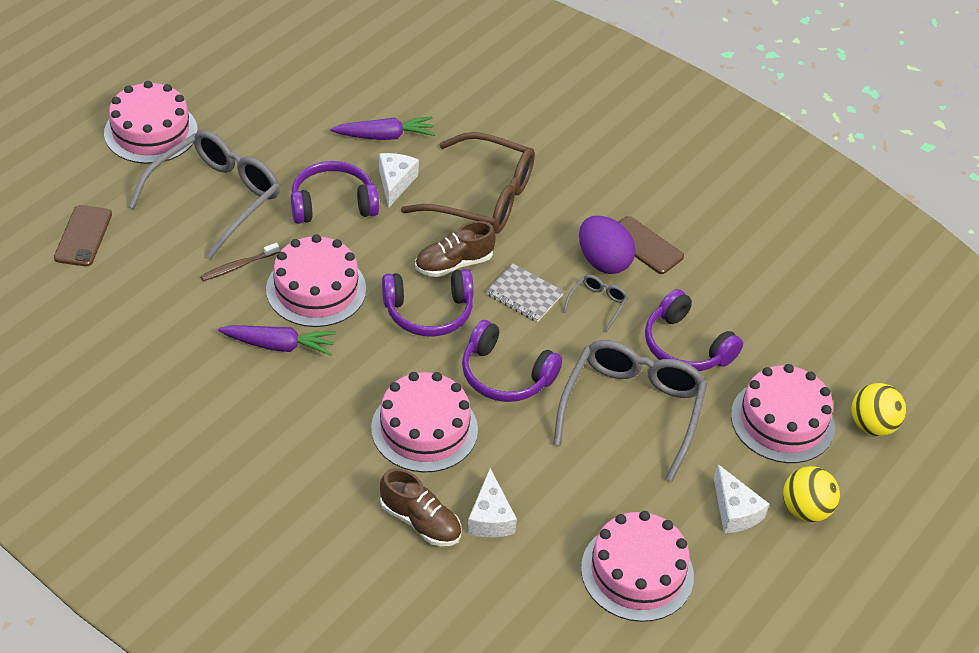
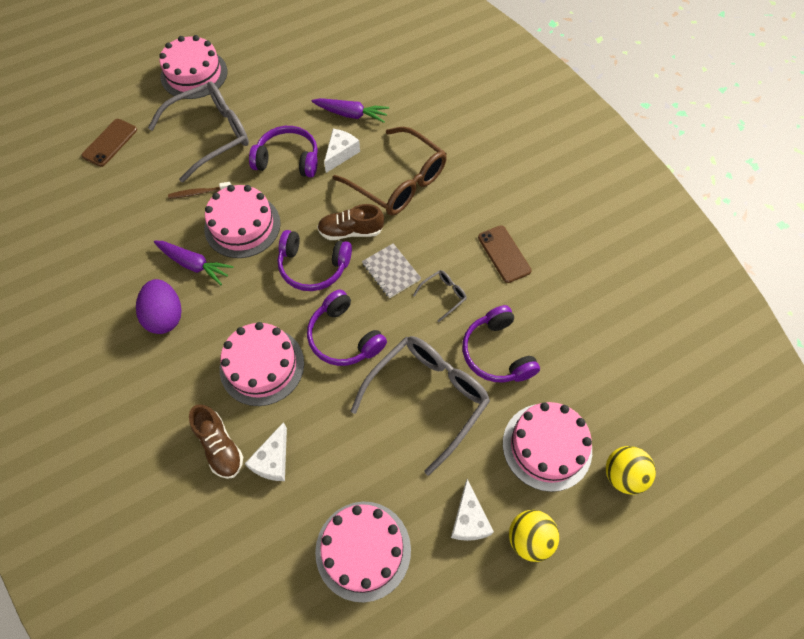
camera: 25 degrees right, 15 degrees up
(603, 261) = (465, 259): purple egg -> purple egg (165, 316)

